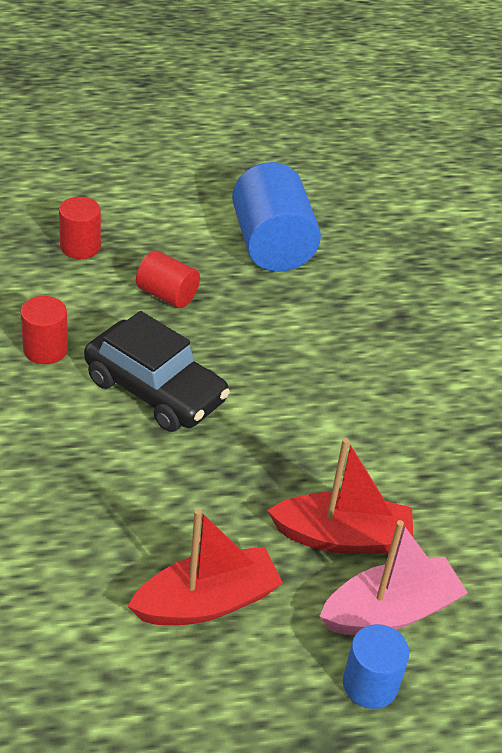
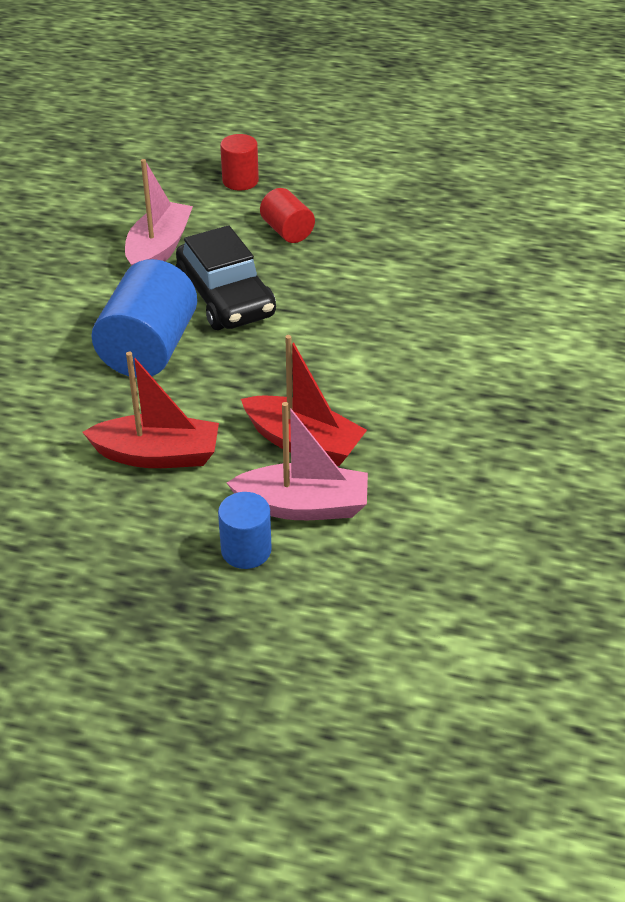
camera: 30 degrees right, 0 degrees up
(45, 349) = (159, 249): red cylinder -> pink boat
(272, 245) = (409, 212): blue cylinder -> blue cylinder (149, 349)

